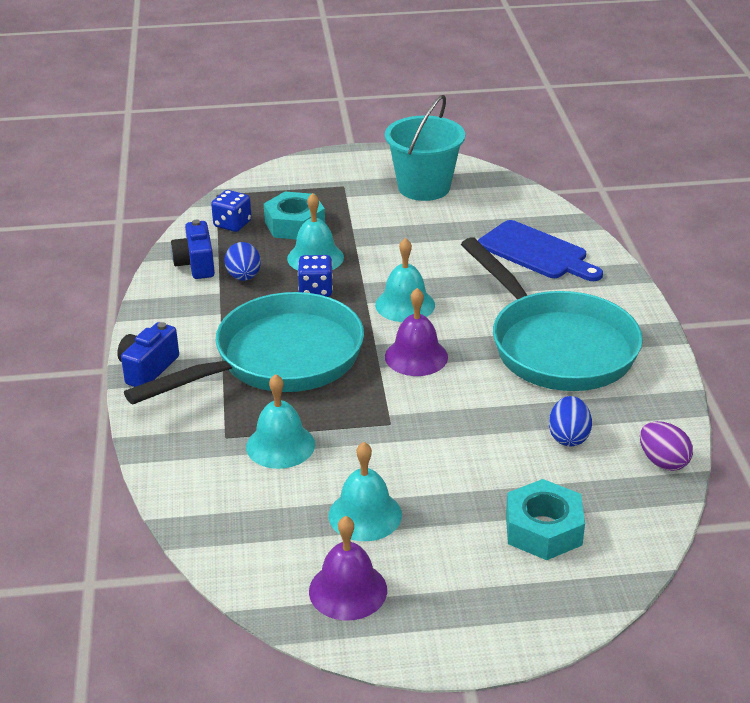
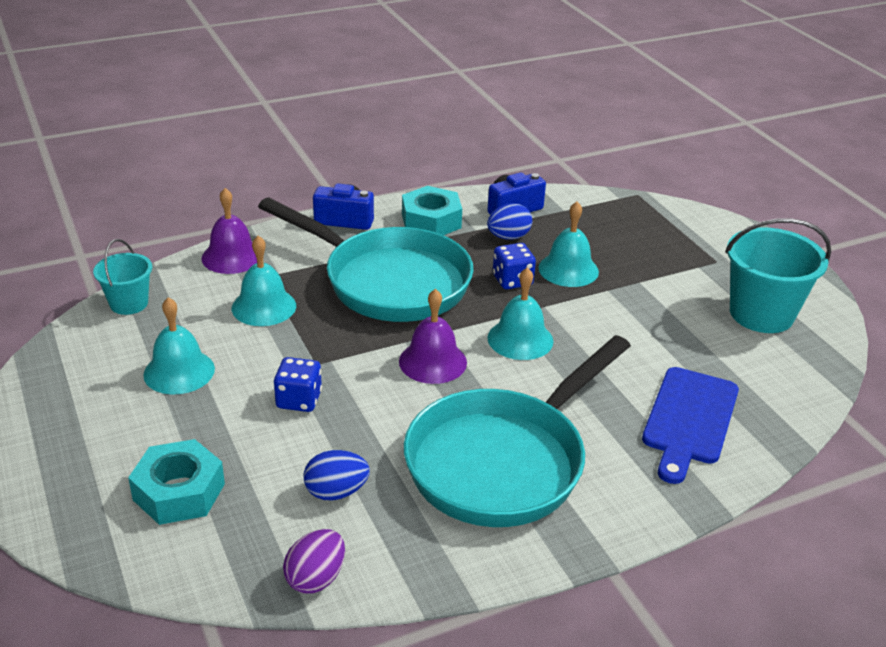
camera: 70 degrees right, 0 degrees up
(223, 544) = (129, 303): none -> turquoise bucket
(232, 224) = (592, 213): blue dice -> blue dice (299, 400)
(294, 224) = (618, 246): turquoise nut -> turquoise nut (431, 221)
(348, 590) = (79, 379): purple bell -> purple bell (232, 257)

